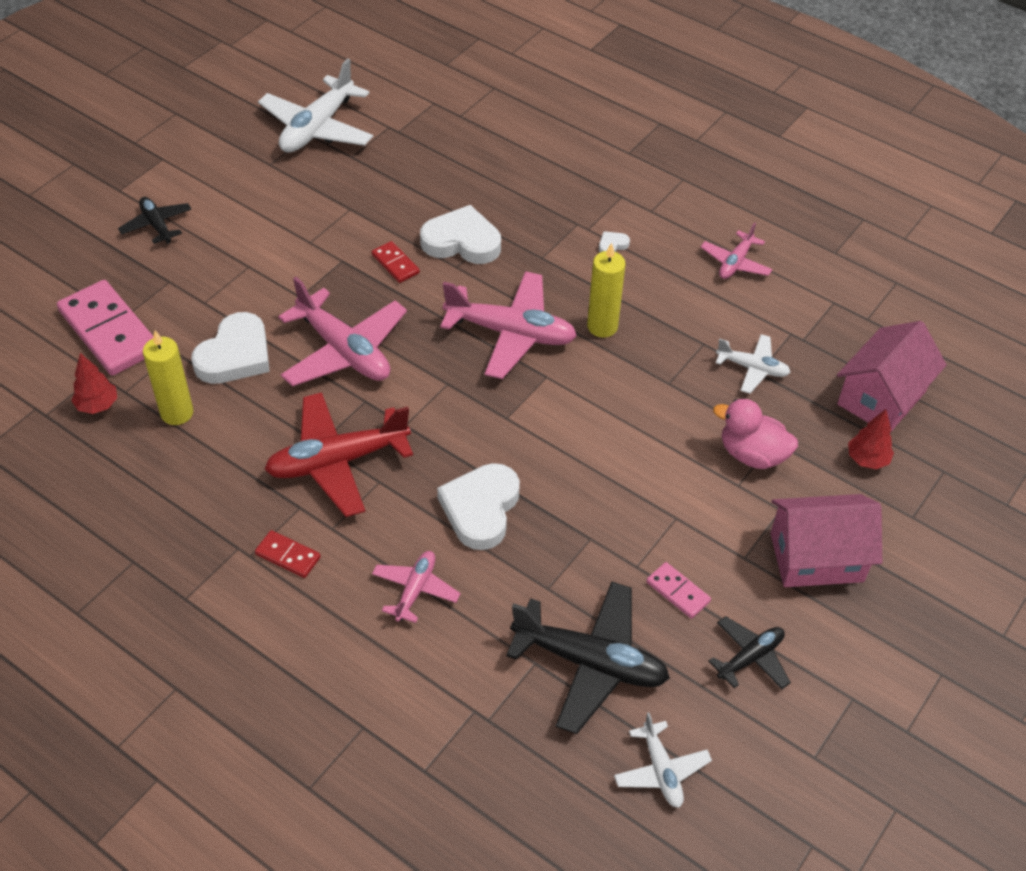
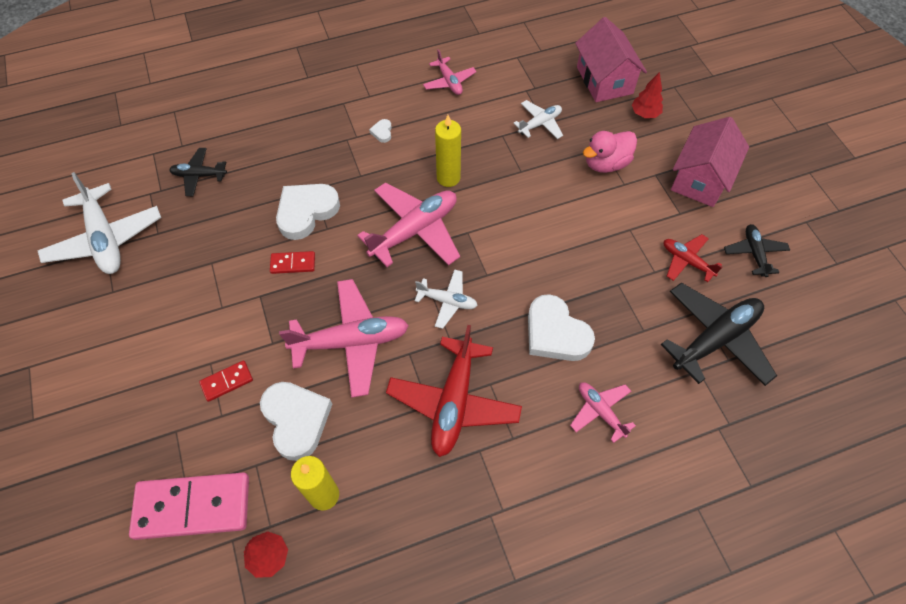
camera: 55 degrees left, 10 degrees up
(157, 225) = (103, 409): black plane -> black plane (199, 175)
(288, 556) = (520, 482): red domino -> red domino (227, 382)
(661, 770) = (812, 346): white plane -> white plane (447, 301)
(678, 592) = (686, 261): pink domino -> red plane

